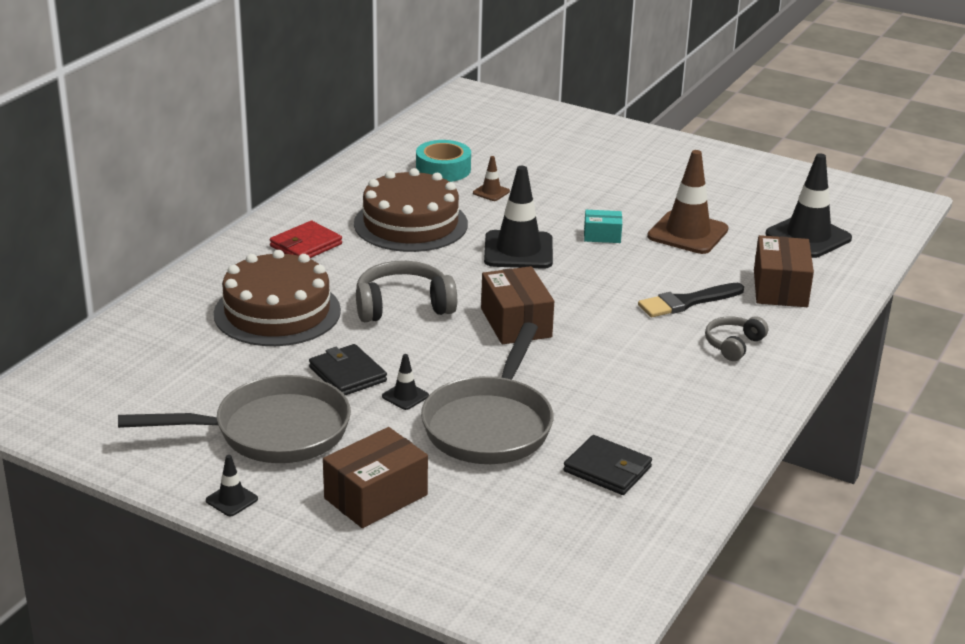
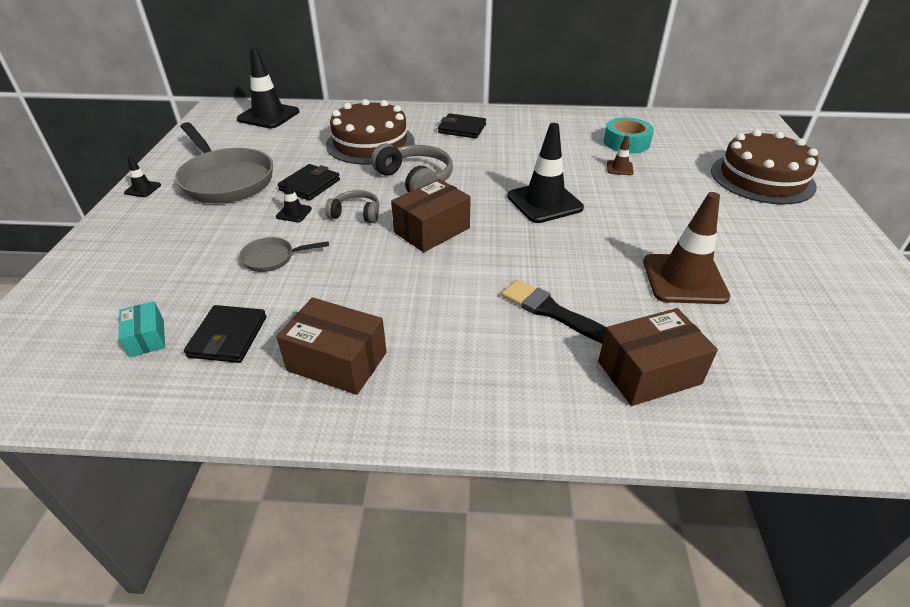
camera: 65 degrees right, 10 degrees up
(306, 245) = (462, 129): red wallet -> black wallet
(376, 497) = (157, 237): brown box -> brown box (337, 361)
(410, 224) = (532, 152): brown cake -> brown cake (762, 178)
(490, 424) = (272, 258): grey pan -> grey pan, size x0.46
(602, 236) = (617, 234): turquoise box -> turquoise box (147, 338)
(733, 345) = (498, 365): grey headphones -> grey headphones (356, 214)
(808, 236) = (792, 368): black traffic cone -> black traffic cone (268, 116)

